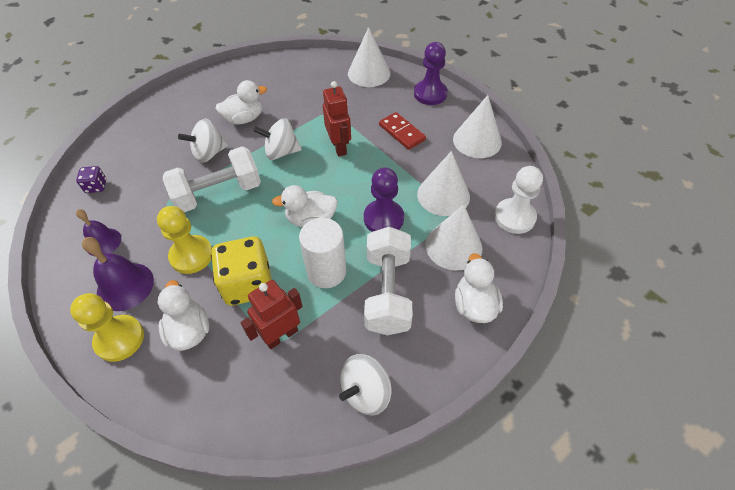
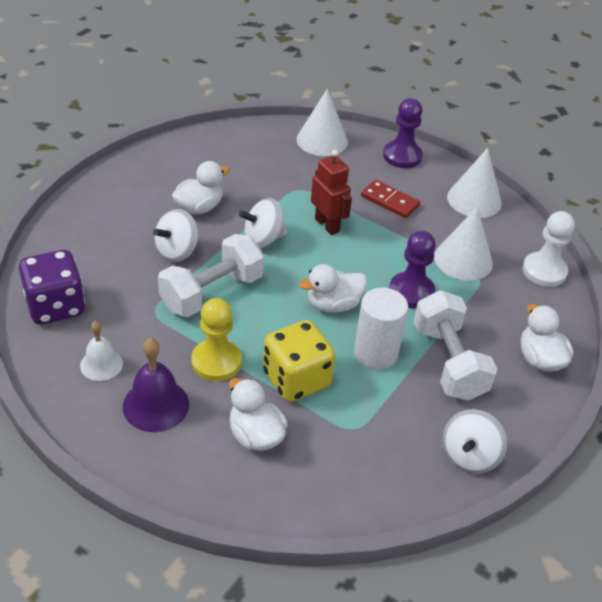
camera: 20 degrees left, 10 degrees down
(96, 186) = (55, 306): purple dice -> purple dice, size x2.11
(103, 242) = (101, 364): purple bell -> white bell
(119, 339) = (180, 458): yellow pawn -> none
(281, 335) = (358, 421): red robot -> none
(453, 246) = (495, 308): white cone -> none

